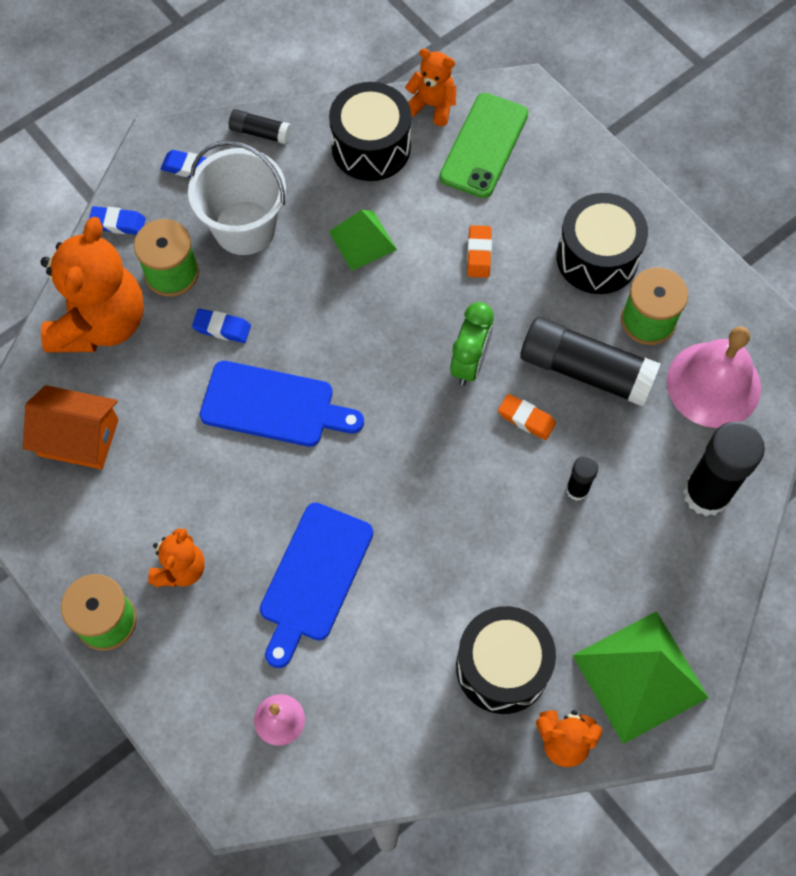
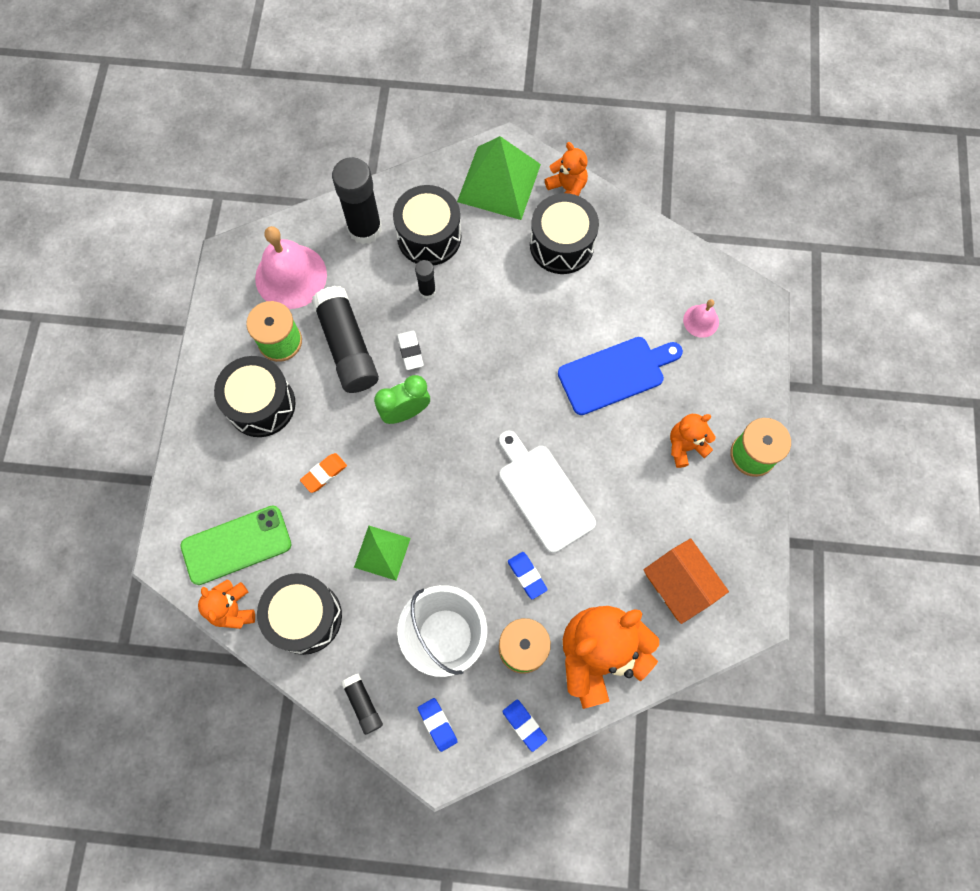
camera: 135 degrees left, 5 degrees up
(274, 406) = (543, 493): blue cutting board -> white cutting board
(526, 419) = (410, 351): orange eraser -> white eraser
(638, 546) = (429, 237): none -> black drum

